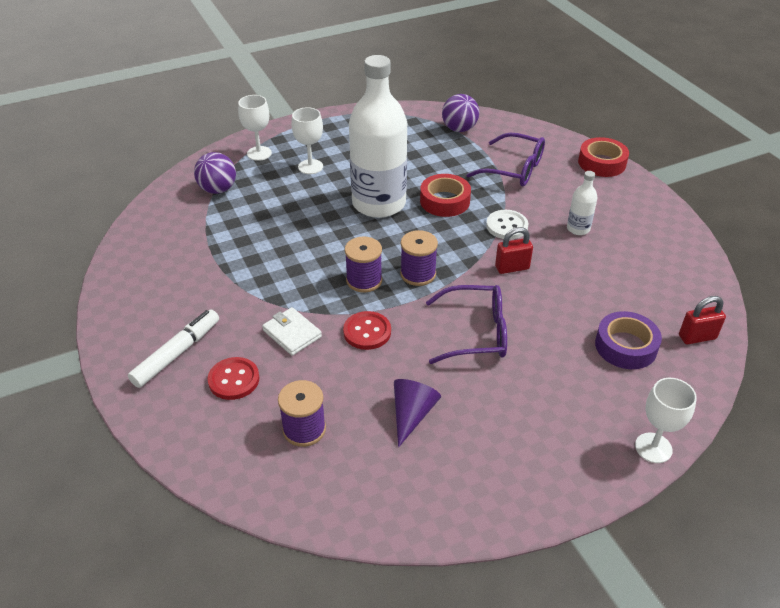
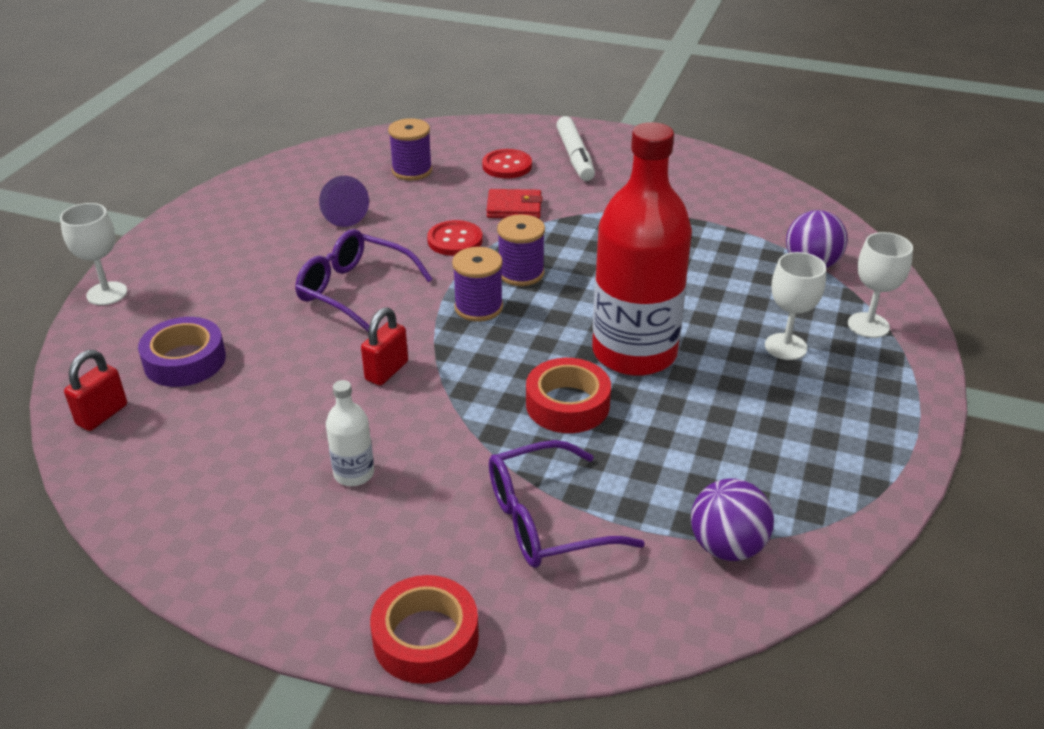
camera: 135 degrees right, 5 degrees down
(292, 333) = (514, 208): white wallet -> red wallet
(379, 203) = (634, 353): white bottle -> red bottle
(475, 333) = (355, 290): purple glasses -> purple glasses turned 75 degrees clockwise
(507, 226) = (450, 419): white button -> none

